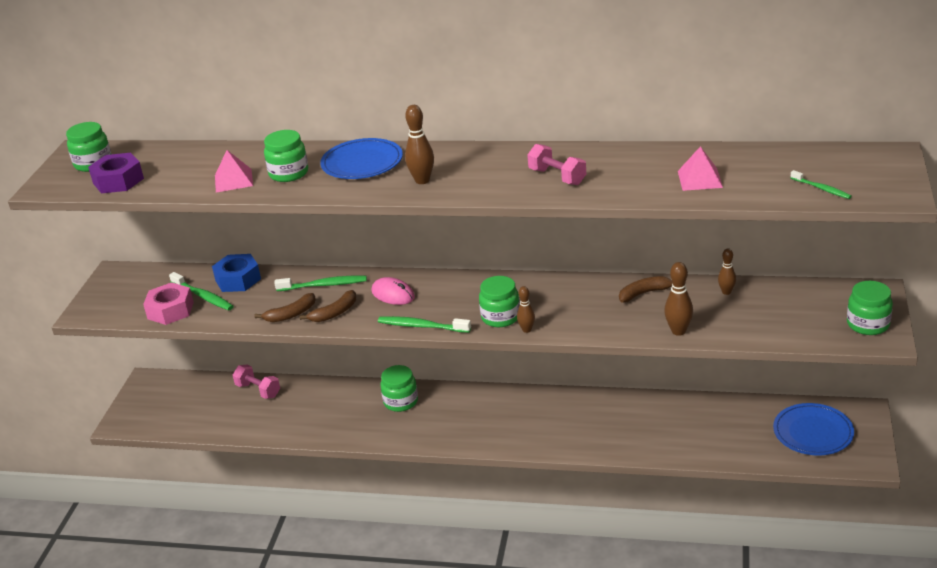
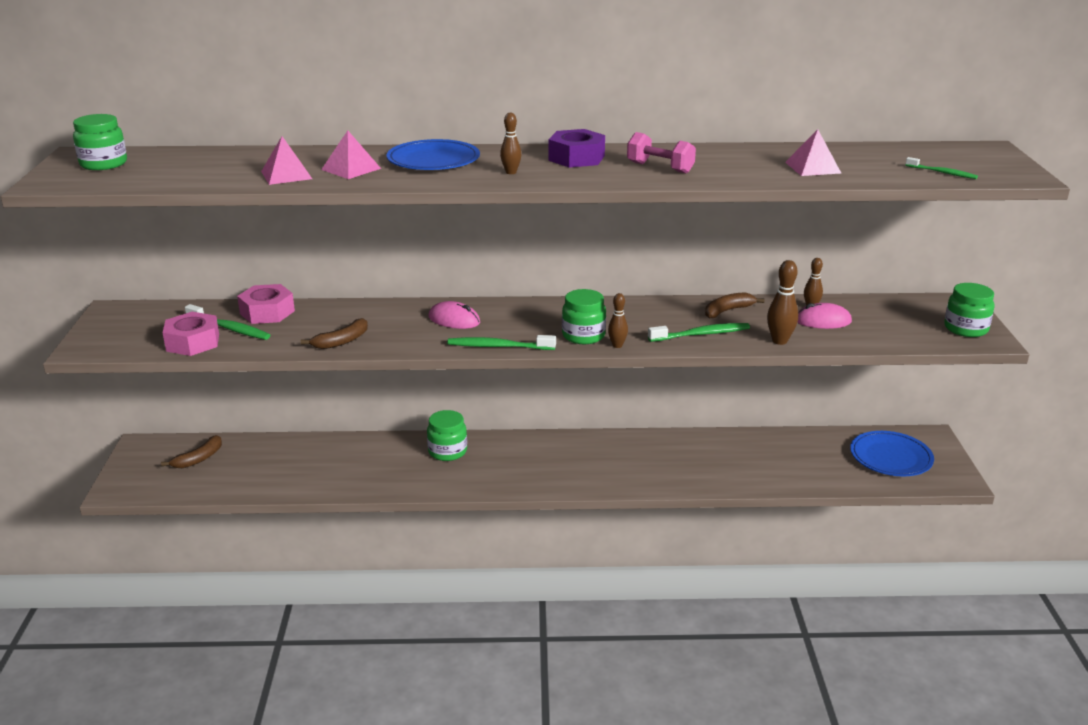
camera: 15 degrees left, 5 degrees down
(118, 181) = (141, 177): purple nut -> purple nut (576, 158)
(238, 279) = (267, 312): blue nut -> pink nut
(258, 390) = (279, 449): pink dumbbell -> none
(289, 173) = (351, 169): green jar -> pink pyramid
(324, 285) = (371, 314): green toothbrush -> green toothbrush (701, 334)
(334, 313) = (393, 338): brown banana -> brown banana (199, 459)
(422, 180) = (511, 172): brown bowling pin -> brown bowling pin, size x0.65
(730, 309) = (822, 321): none -> pink mouse

